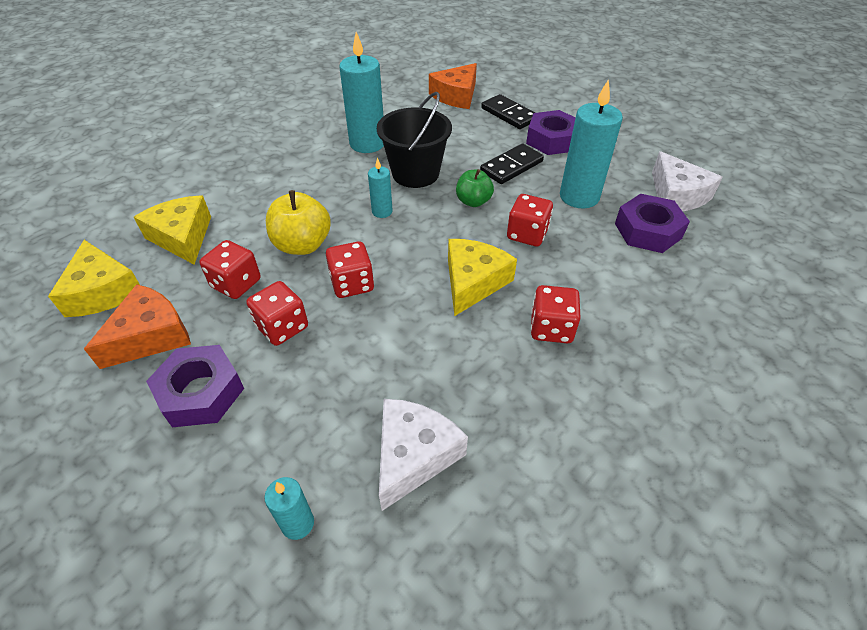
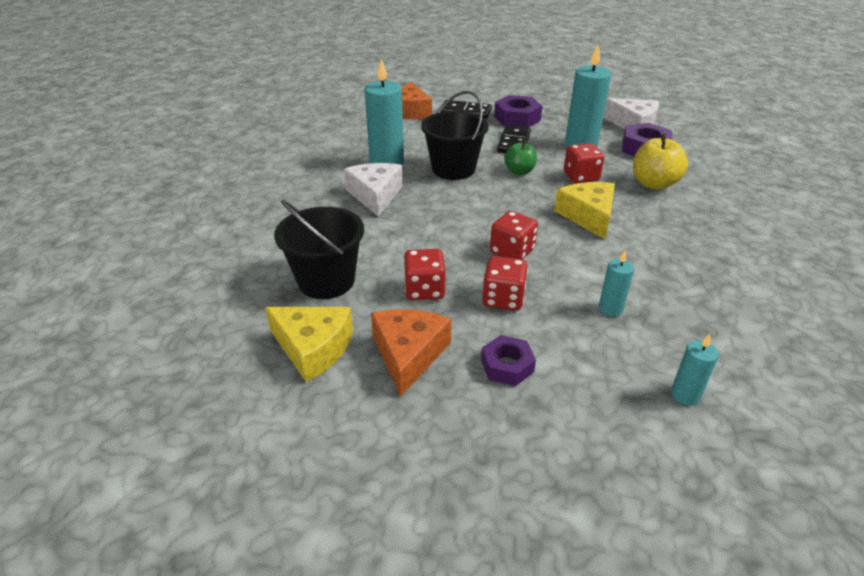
camera: 35 degrees left, 10 degrees down
(182, 237) = (326, 281): yellow cheese -> black bucket
(201, 392) = (507, 366): purple nut -> purple nut, size x0.66
(302, 245) = (438, 244): yellow apple -> yellow apple (654, 184)
(382, 211) = (465, 201): turquoise candle -> turquoise candle (610, 309)
(413, 455) = (693, 322): white cheese -> white cheese (375, 195)
(551, 328) = (667, 220): red dice -> none

